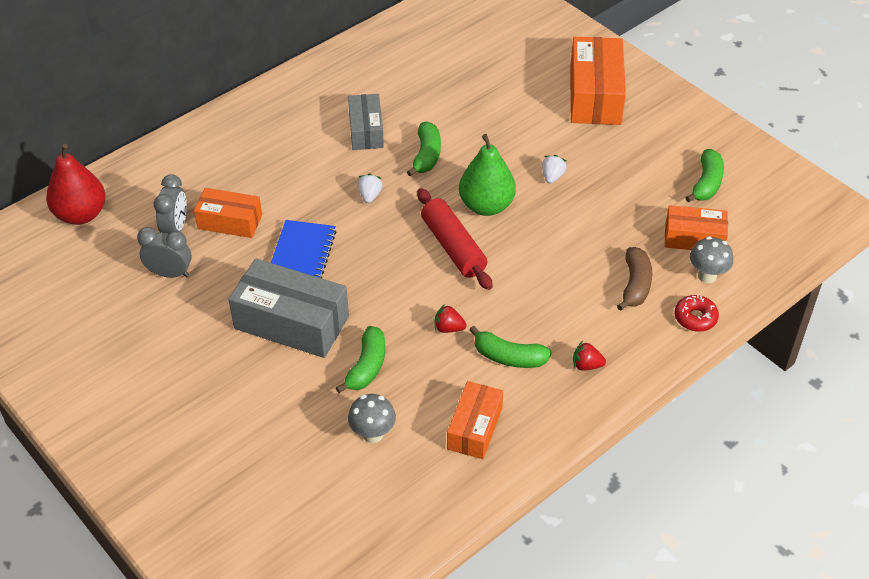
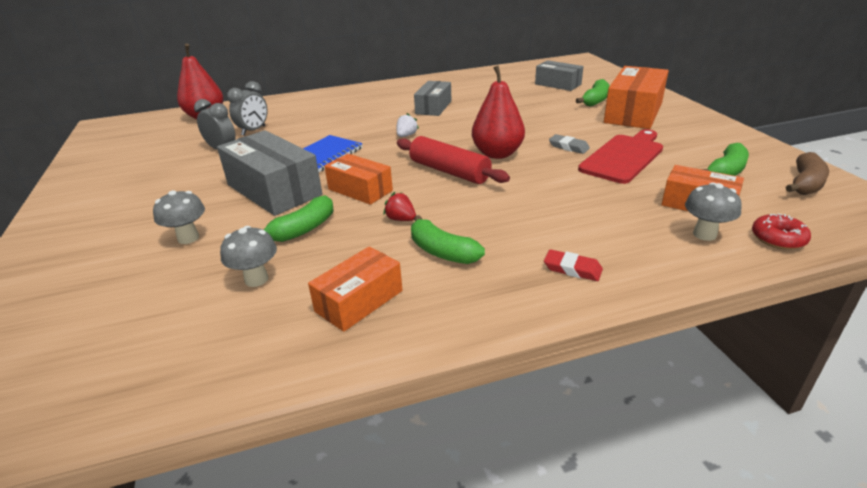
camera: 25 degrees right, 15 degrees down
(230, 222) = (293, 133): orange box -> orange box (360, 190)
(264, 409) = (188, 238): none -> grey mushroom
(426, 155) = (469, 123): green banana -> green banana (595, 100)
(453, 247) = (449, 171): red rolling pin -> red rolling pin turned 45 degrees counterclockwise
(486, 206) = (497, 154): green pear -> red pear
(489, 47) = (558, 84): none -> grey box
(552, 176) = (568, 147): white strawberry -> grey eraser
(586, 365) = (522, 277): red strawberry -> none
(610, 181) = (623, 157): none -> red cutting board
(620, 345) = (572, 269): none -> red eraser
(635, 285) = (614, 226): brown banana -> brown banana (805, 184)
(695, 318) = (677, 265): red donut -> red donut (778, 238)

